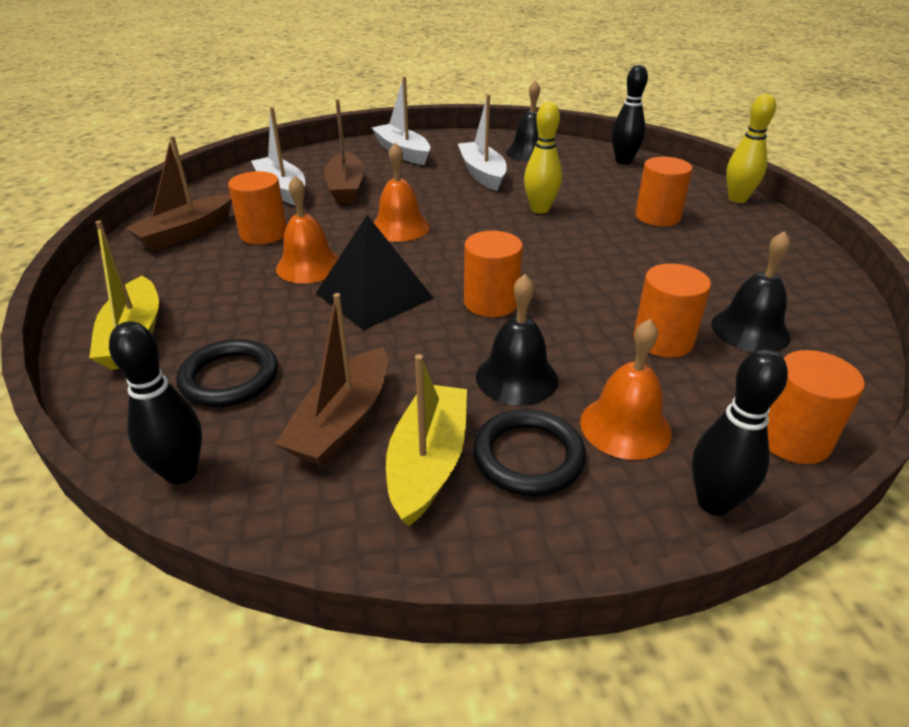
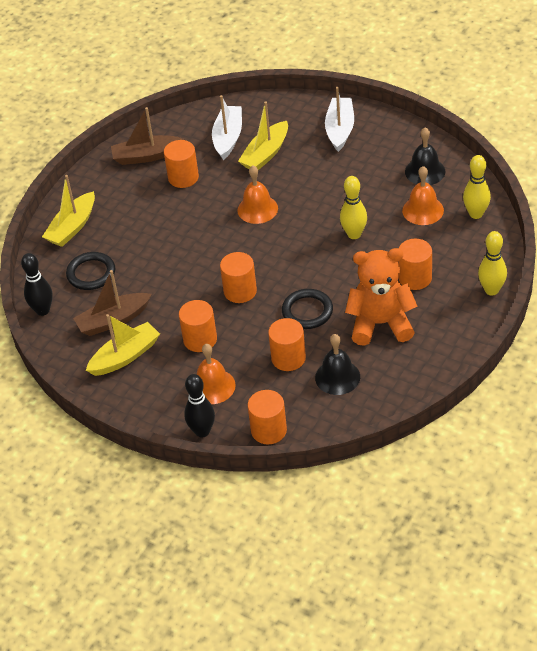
camera: 45 degrees right, 10 degrees up
(309, 266) = (182, 217): orange bell -> orange bell (423, 210)
(346, 188) = (265, 154): brown boat -> yellow boat
(374, 295) = (192, 256): black pyramid -> none
(482, 174) = (363, 180): white boat -> none
(517, 377) = (200, 339): black bell -> orange cylinder
(528, 456) = (161, 375): black ring -> black ring (307, 311)
(623, 161) = (476, 214): black bowling pin -> yellow bowling pin
(697, 262) = (380, 324): none -> orange teddy bear

